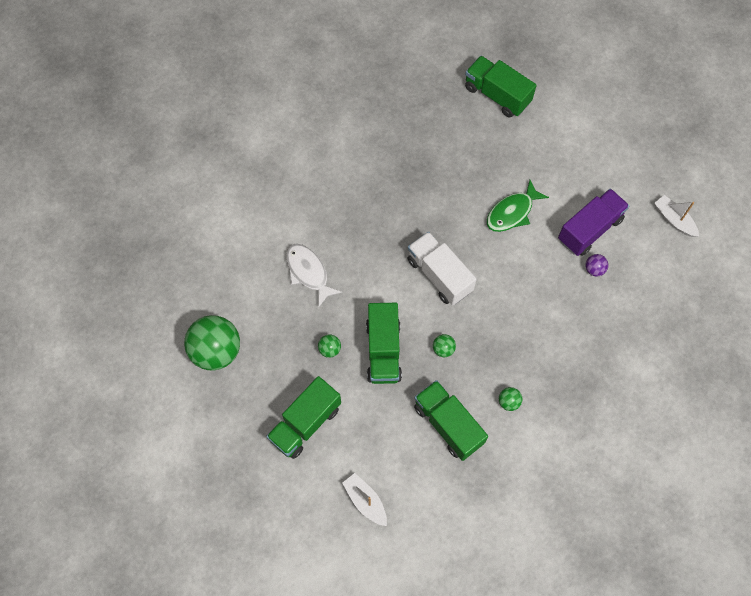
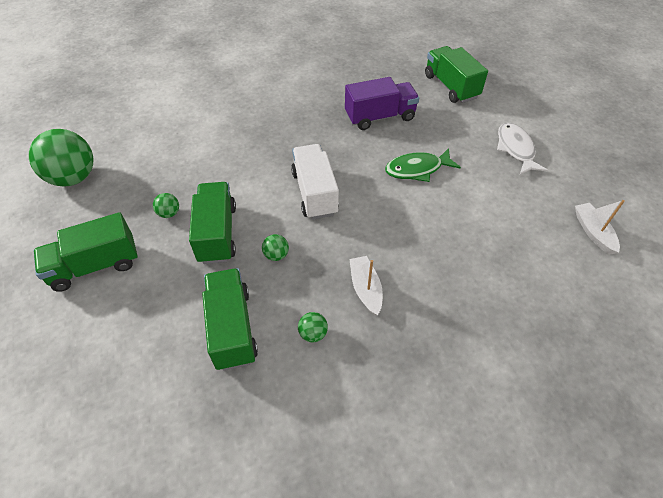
camera: 25 degrees right, 15 degrees down
(308, 272) = (199, 150): white fish -> white fish (515, 149)
(365, 501) = (89, 367): white boat -> white boat (365, 289)
(383, 351) = (217, 233): green truck -> green truck turned 150 degrees clockwise
(589, 229) = (491, 209): purple truck -> purple truck (380, 117)
(594, 269) = (480, 244): purple ball -> none

